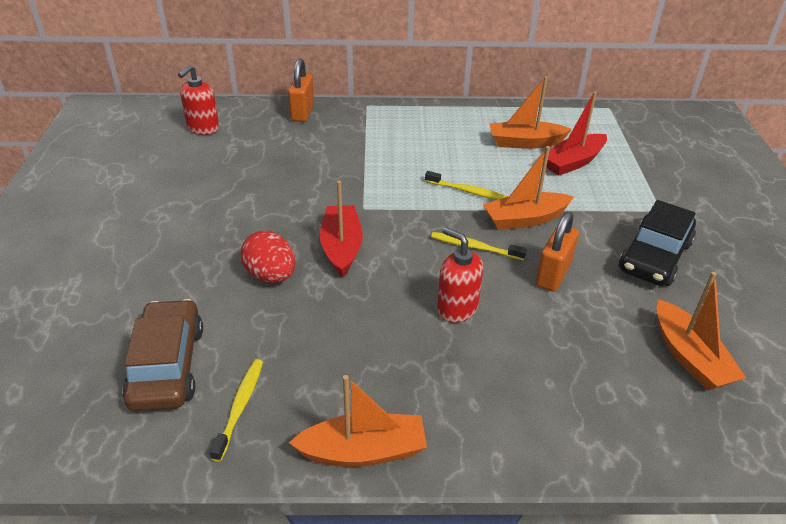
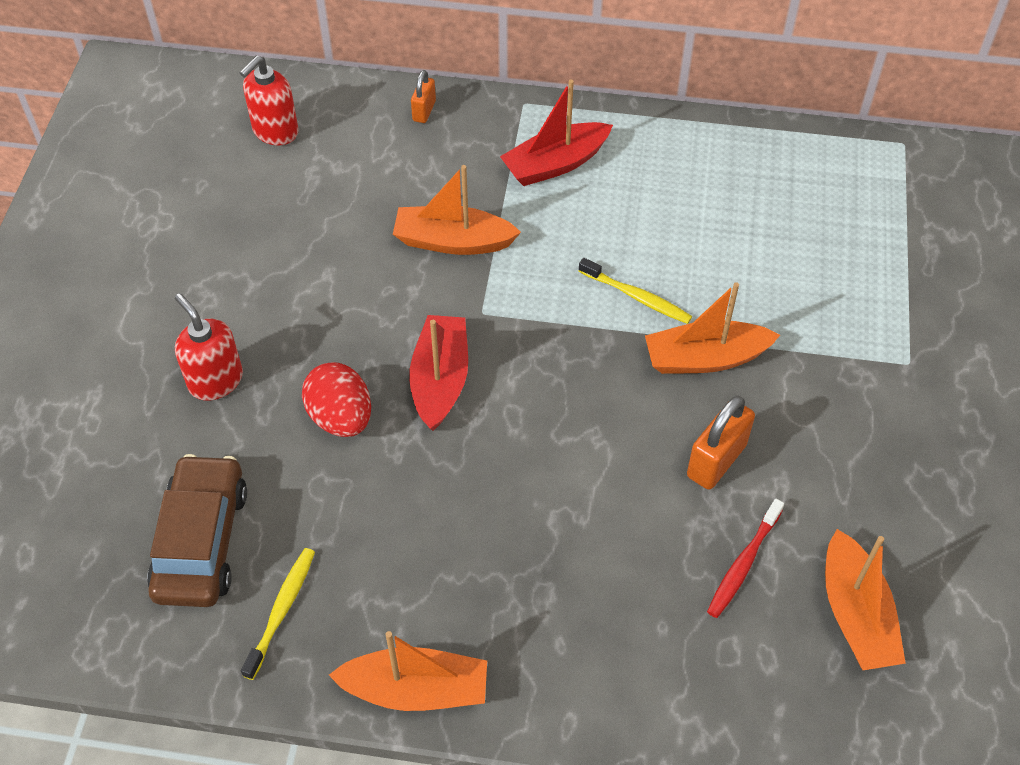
camera: 10 degrees right, 15 degrees up
(302, 112) = (424, 111): orange padlock -> orange padlock, size x0.59
(456, 308) = (572, 500): red soap dispenser -> red soap dispenser (215, 380)
(475, 247) = (621, 400): yellow toothbrush -> none
(525, 143) = (748, 208): orange boat -> orange boat (453, 241)
(573, 162) = (809, 255): red boat -> red boat (555, 164)
(595, 334) = (743, 564): none -> red toothbrush
(654, 257) = (869, 447): black car -> none

